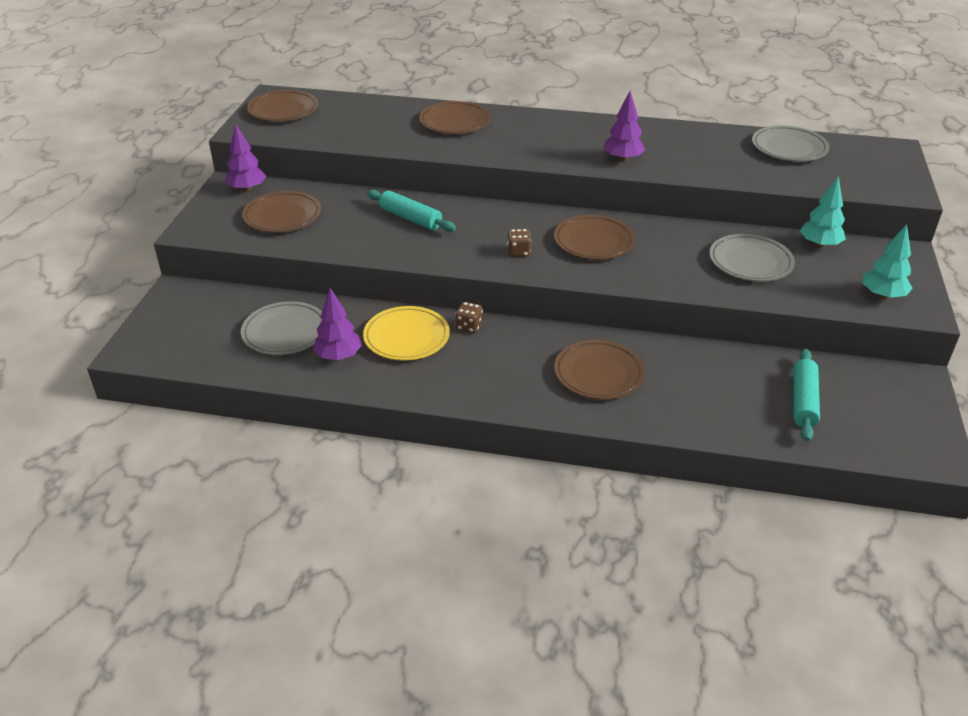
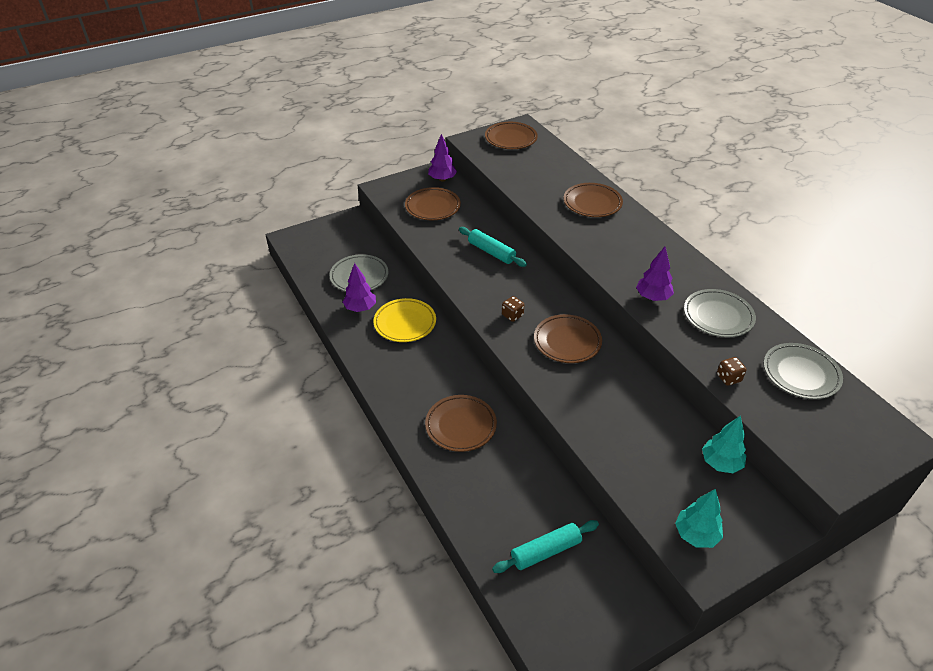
camera: 50 degrees right, 5 degrees up
(410, 218) = (491, 252): turquoise rolling pin -> turquoise rolling pin turned 45 degrees counterclockwise
(469, 326) = (443, 342): brown dice -> brown dice (728, 378)
(750, 262) = (644, 433): grey plate -> grey plate (718, 316)

